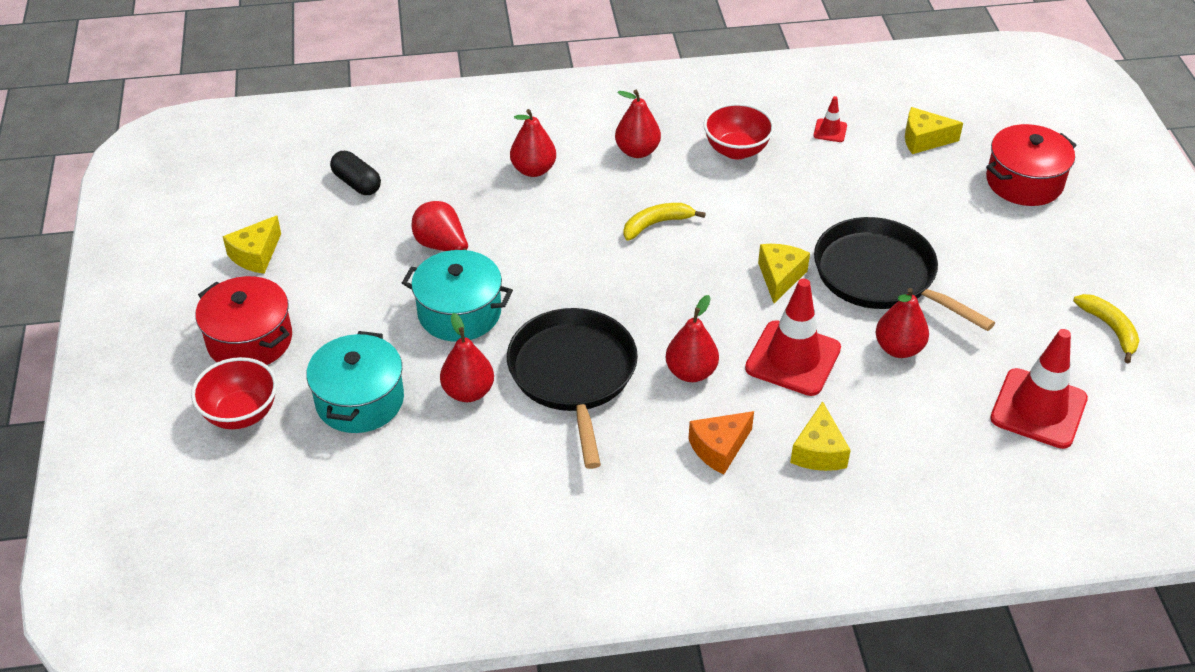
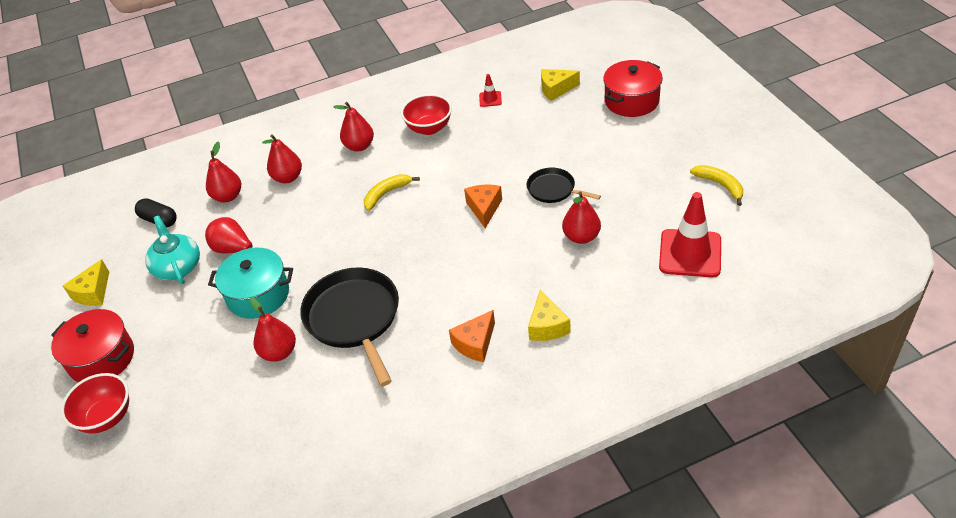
camera: 10 degrees left, 0 degrees up
(360, 400) = (197, 381): turquoise pot -> none
(367, 249) = (177, 266): none -> turquoise teapot
(691, 372) = (439, 293): red pear -> red pear (228, 196)
(780, 277) = (484, 208): yellow cheese -> orange cheese
(793, 358) = (509, 264): red traffic cone -> none
(880, 276) = (553, 189): black pan -> black pan, size x0.54

